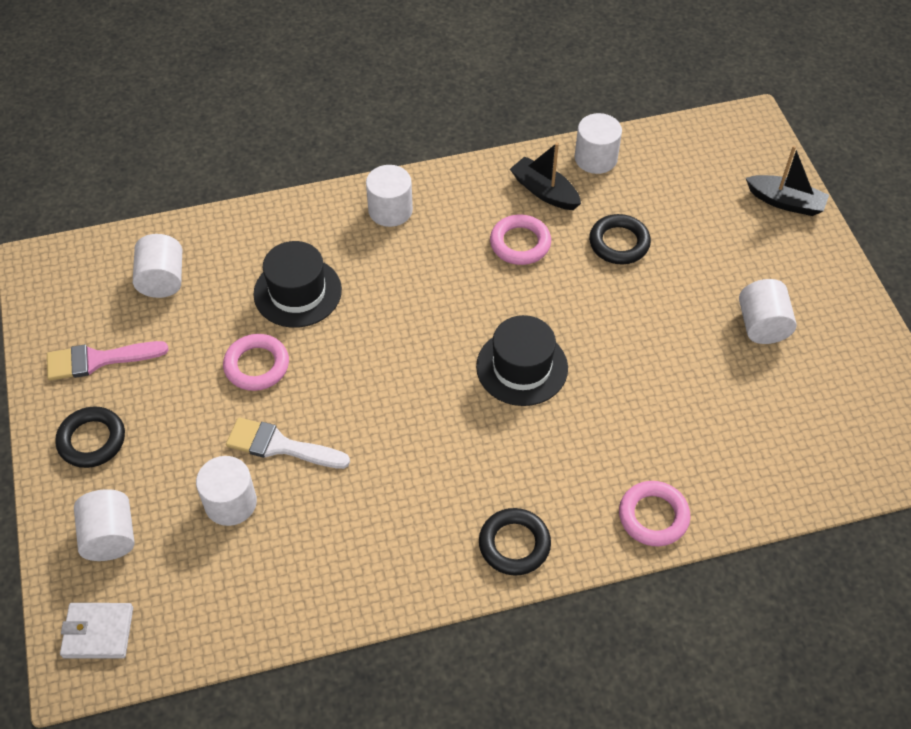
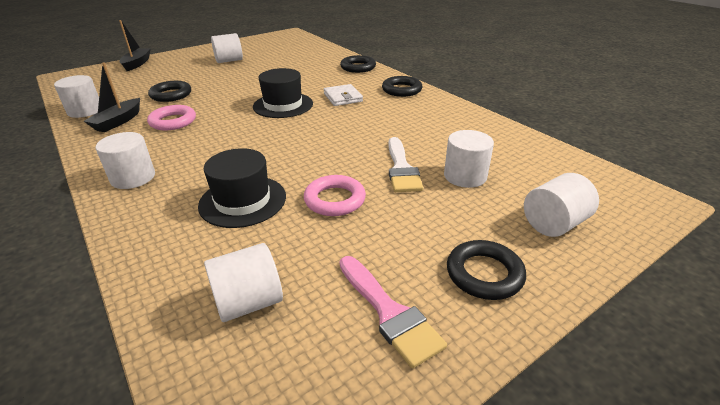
camera: 110 degrees left, 20 degrees down
(98, 632) = (622, 201): white wallet -> white wallet (343, 97)
(653, 516) = (358, 67): pink ring -> black ring

